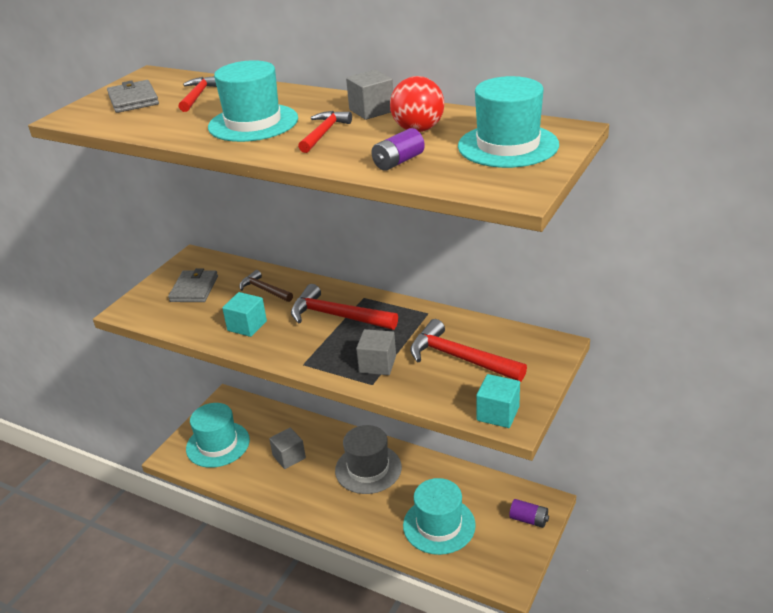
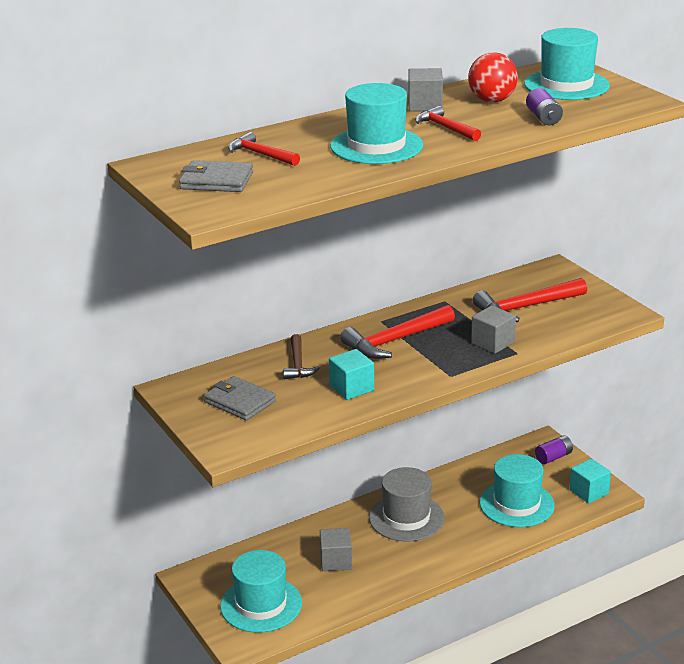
camera: 60 degrees left, 5 degrees down
(264, 290) = (298, 364): brown hammer -> brown hammer turned 75 degrees counterclockwise
(498, 413) = (611, 315): turquoise cube -> turquoise cube (589, 492)

